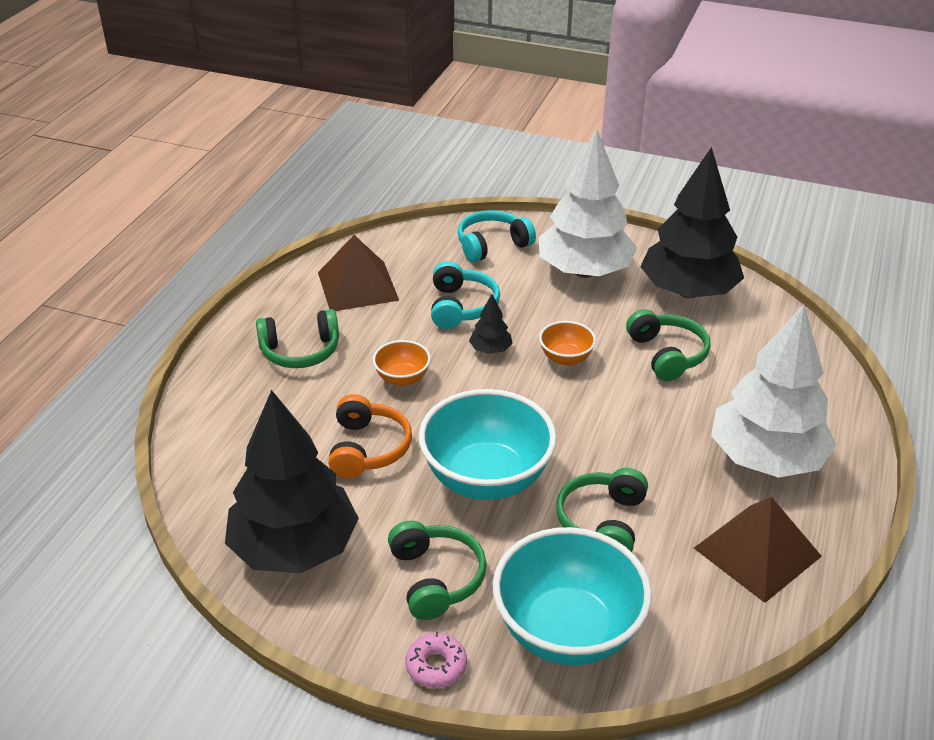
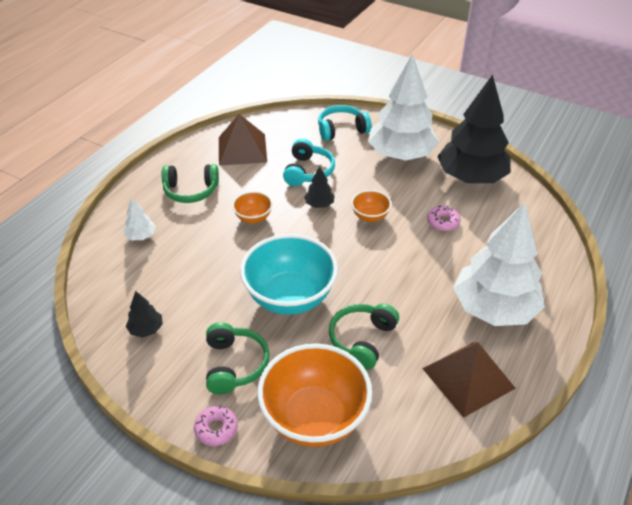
camera: 10 degrees right, 5 degrees up
(246, 422) = (141, 236): none -> white tree
(294, 548) = (146, 329): black tree -> black tree, size x0.40
(367, 448) = (215, 265): orange headphones -> none
(567, 631) = (314, 417): turquoise bowl -> orange bowl
(667, 354) = (443, 222): green headphones -> pink donut

